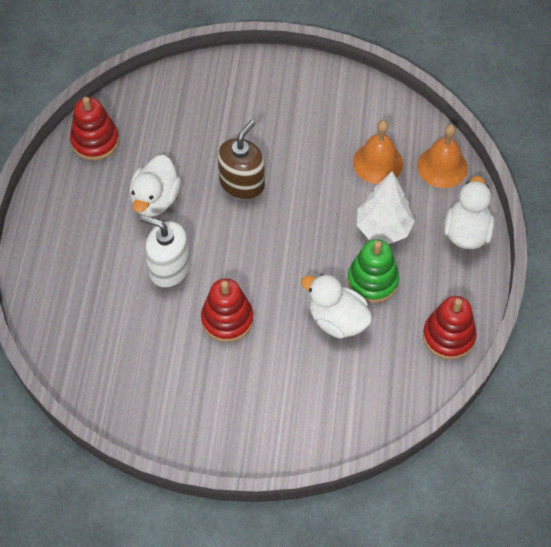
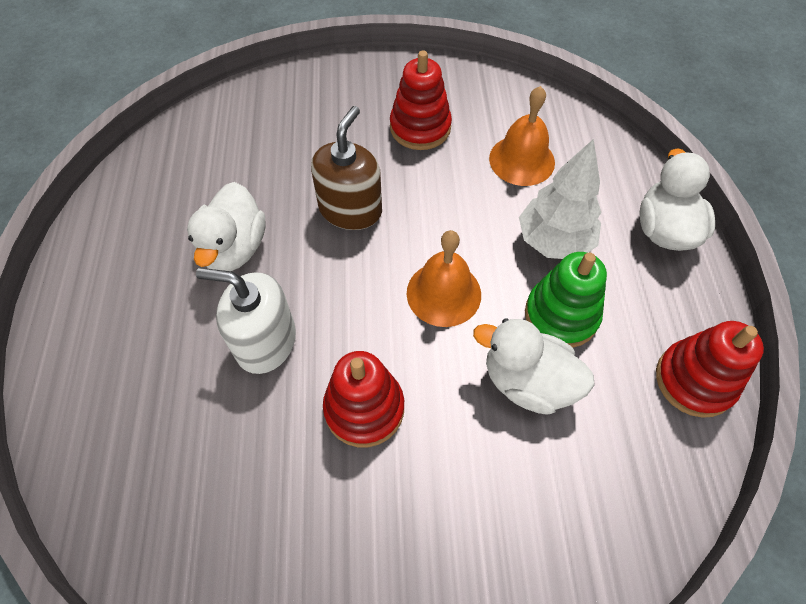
camera: 10 degrees left, 0 degrees up
(95, 141) = (144, 184): red stacking toy -> red stacking toy (420, 128)
(442, 167) = (603, 154): orange bell -> orange bell (443, 293)

